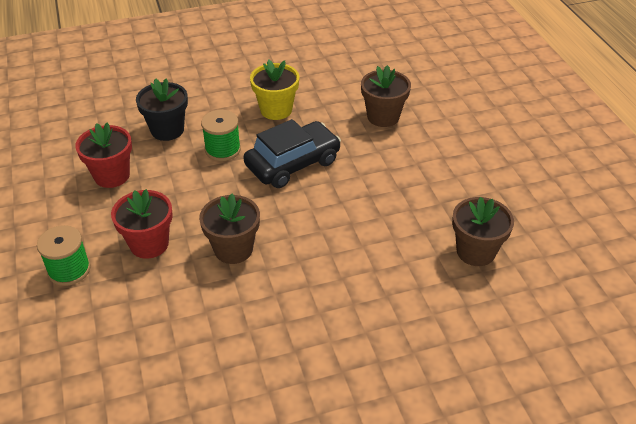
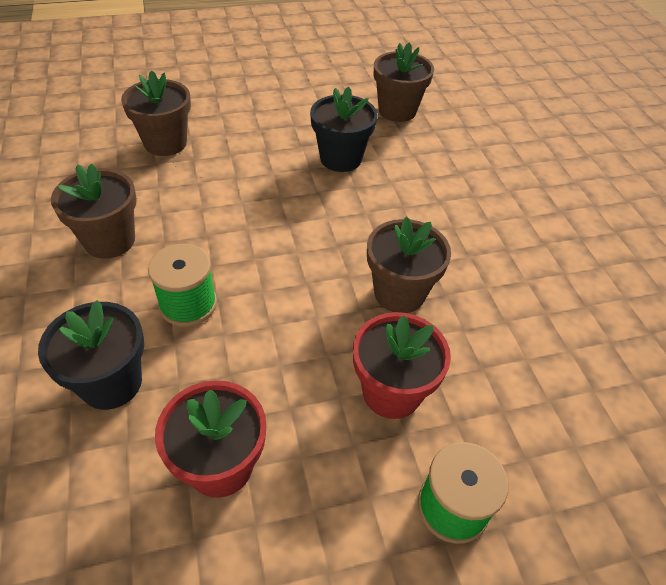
camera: 90 degrees left, 5 degrees up
(276, 110) = (110, 240): yellow flower pot -> brown flower pot
(292, 163) = (238, 229): black car -> none
(387, 213) = (340, 158): none -> black flower pot

